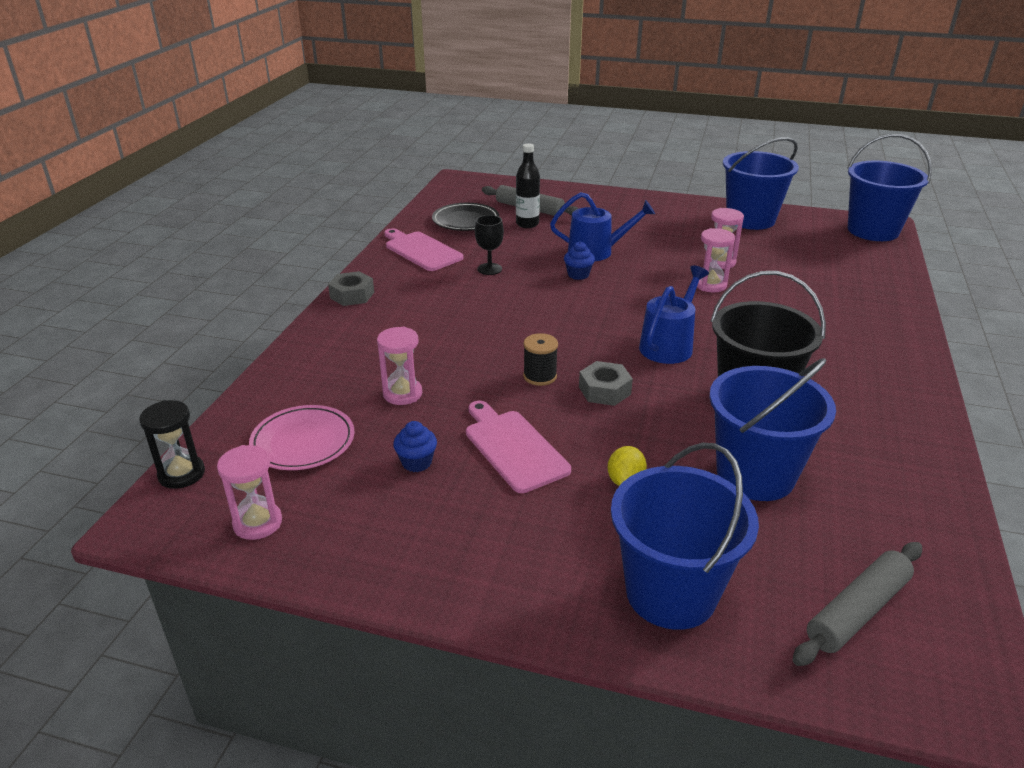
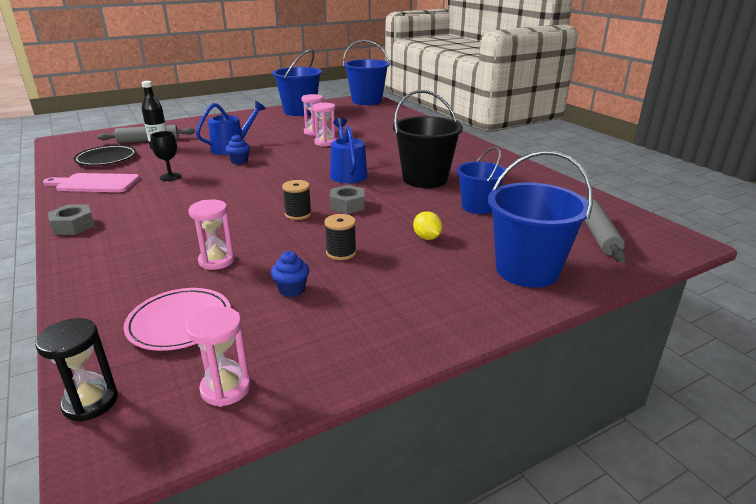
camera: 45 degrees left, 5 degrees down
(513, 447) = (341, 253): pink cutting board -> black spool
(755, 475) = (478, 207): blue bucket -> blue bucket, size x0.65

